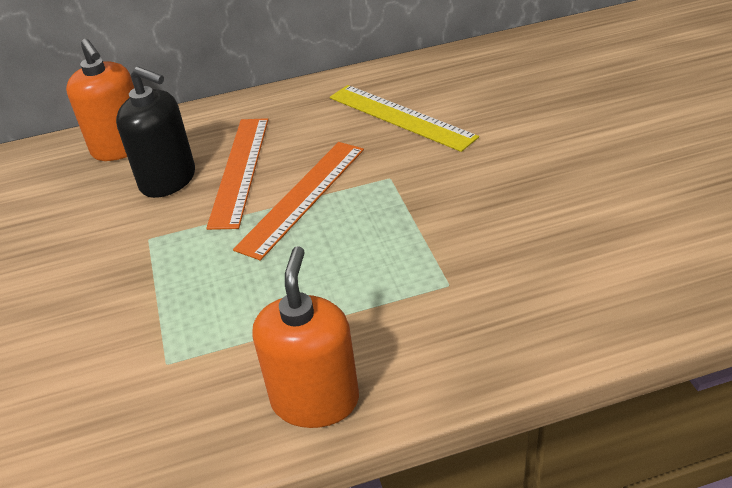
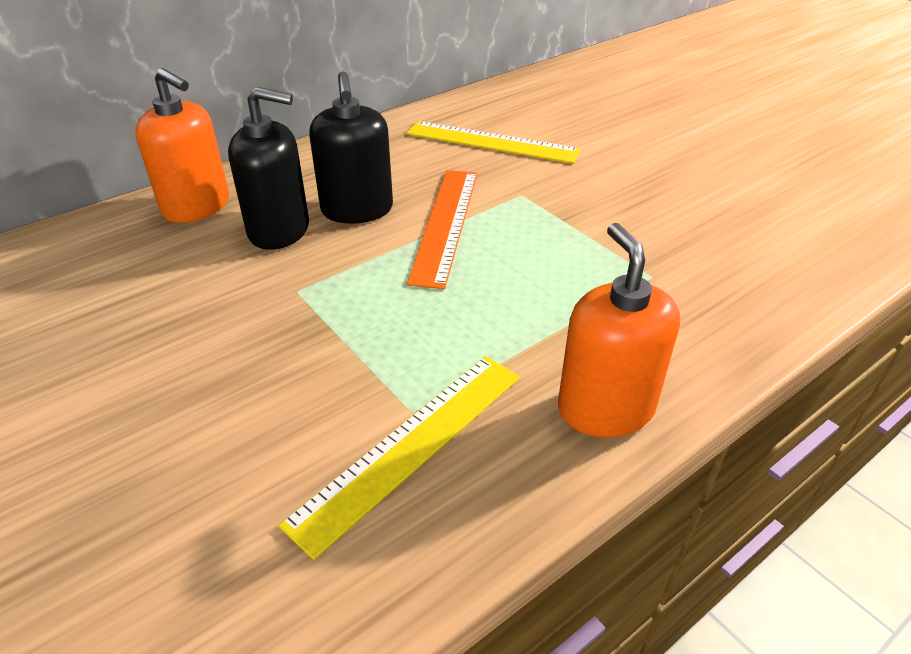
camera: 25 degrees left, 0 degrees up
(147, 392) = (411, 446): none -> yellow ruler
(240, 170) = (357, 210): orange ruler -> black soap dispenser

